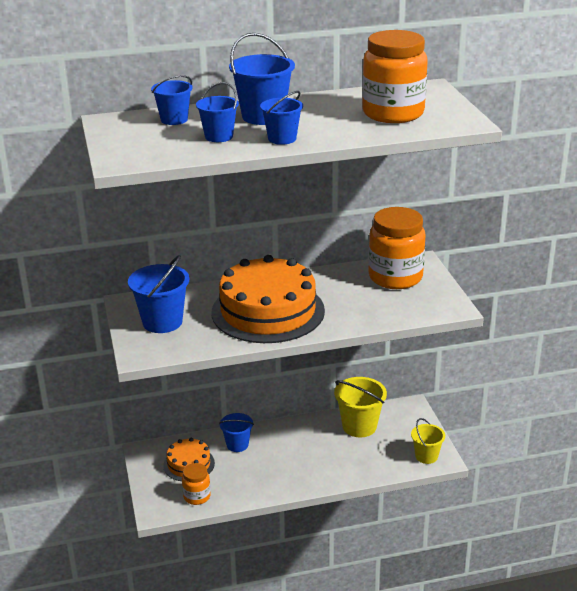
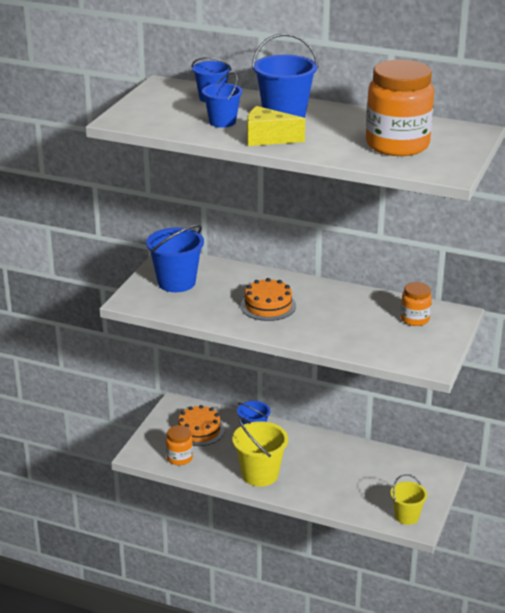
camera: 35 degrees right, 0 degrees up
(268, 311) = (268, 306): orange cake -> orange cake, size x0.50
(282, 139) = (268, 138): blue bucket -> yellow cheese
(359, 426) = (374, 464): yellow bucket -> yellow bucket (260, 474)
(395, 277) = (415, 319): orange jar -> orange jar, size x0.51

